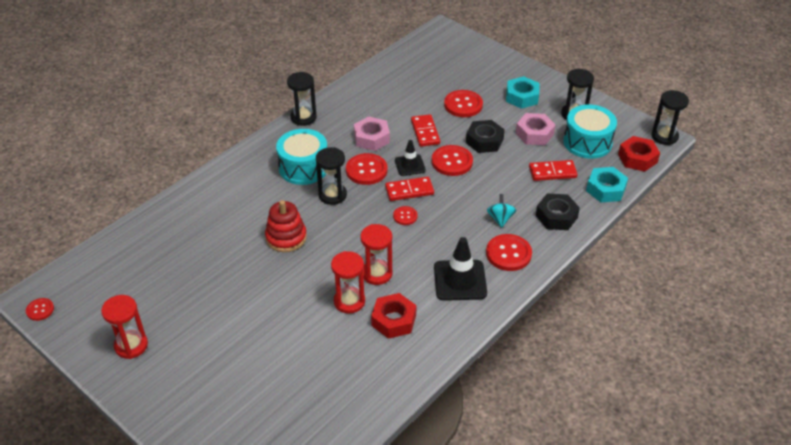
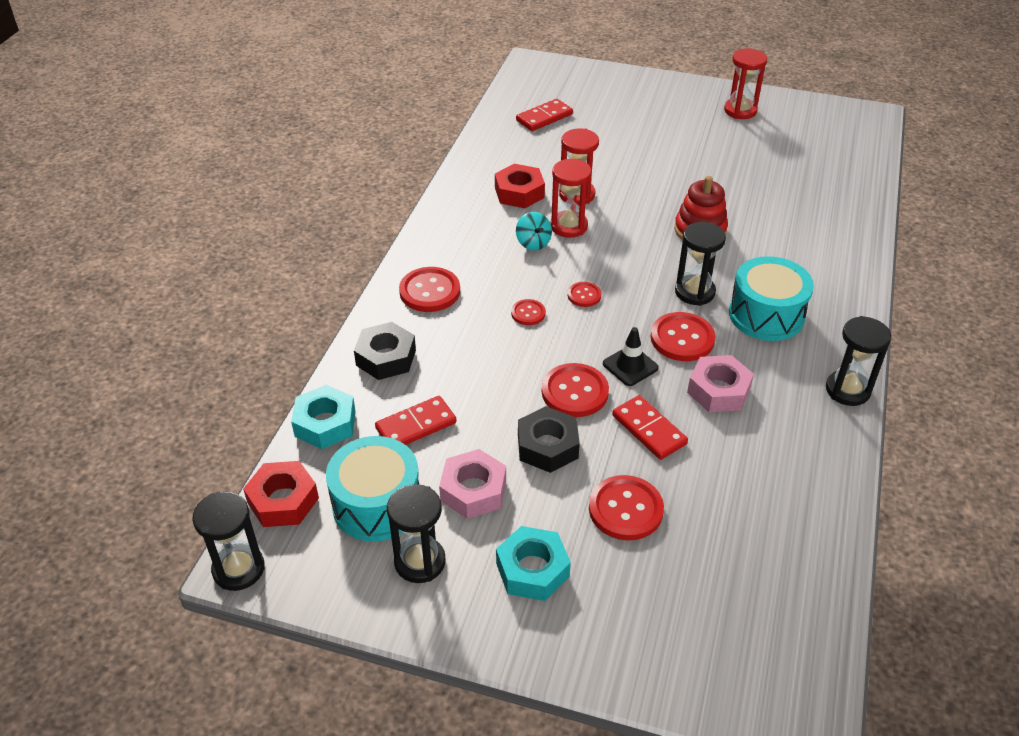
camera: 155 degrees right, 0 degrees up
(40, 310) = (851, 109): red button -> red button (528, 313)
(409, 190) = (603, 329): red domino -> red domino (544, 117)
(460, 280) = (472, 247): black traffic cone -> none
(500, 219) = (461, 330): turquoise spinning top -> turquoise spinning top (533, 243)

